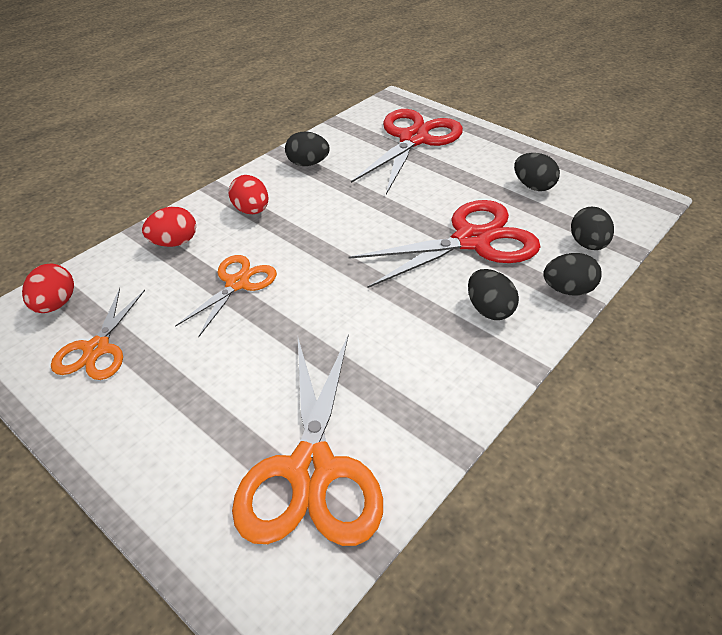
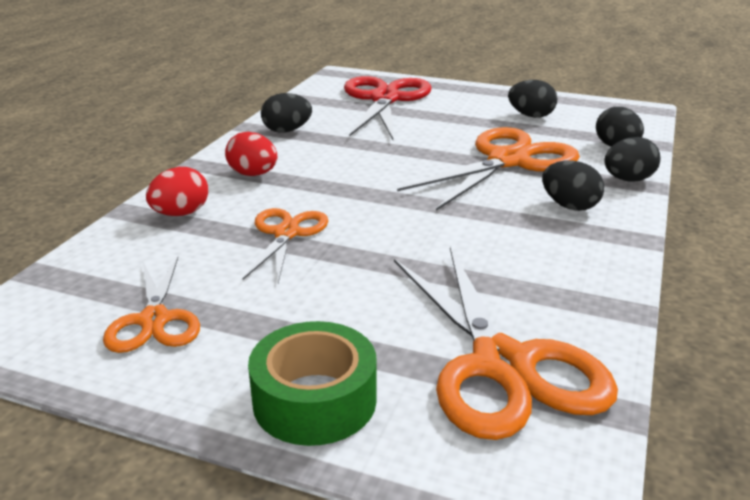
camera: 20 degrees left, 15 degrees down
(55, 304) = (65, 292): red egg -> none
(157, 460) = (314, 400): none -> green tape
(471, 241) = (508, 161): red scissors -> orange scissors

